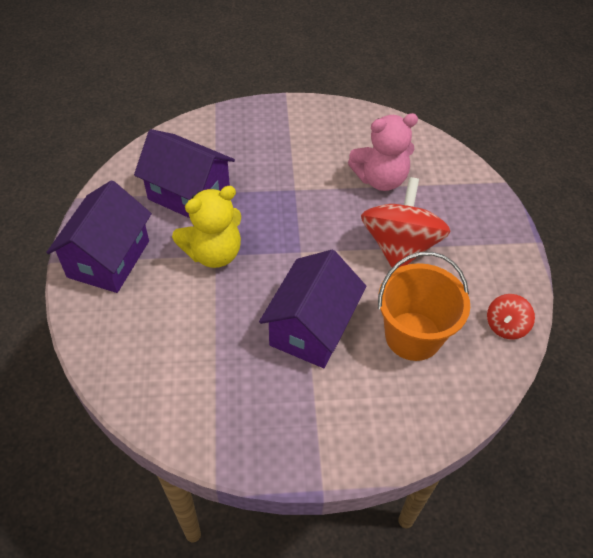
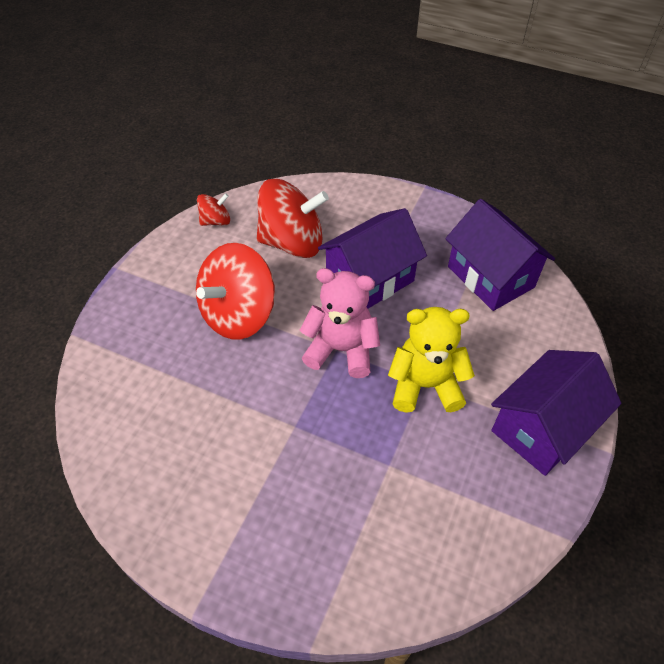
camera: 150 degrees left, 0 degrees up
(189, 194) = (422, 476): purple house -> purple house (490, 277)
(380, 179) = (192, 395): pink teddy bear -> pink teddy bear (341, 350)
(413, 336) = (292, 242): orange bucket -> red spinning top

